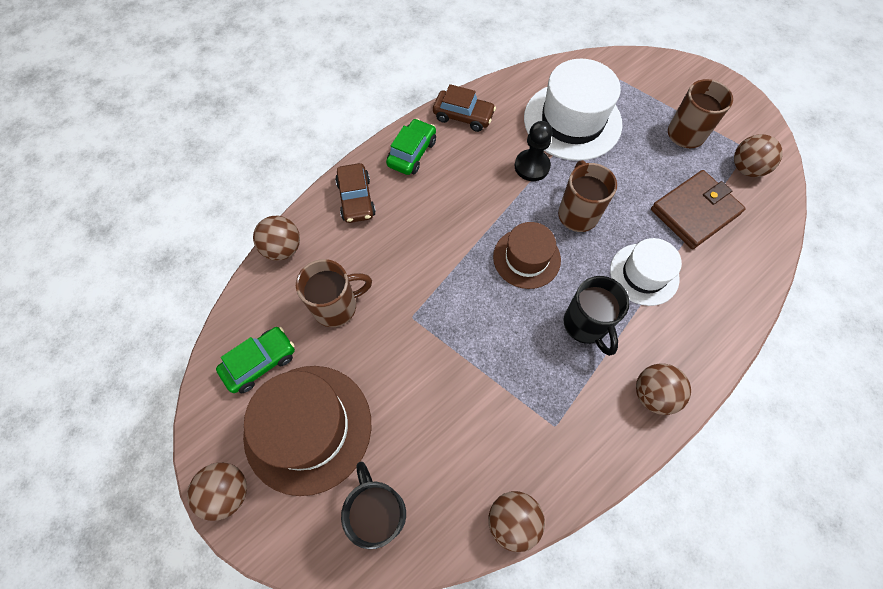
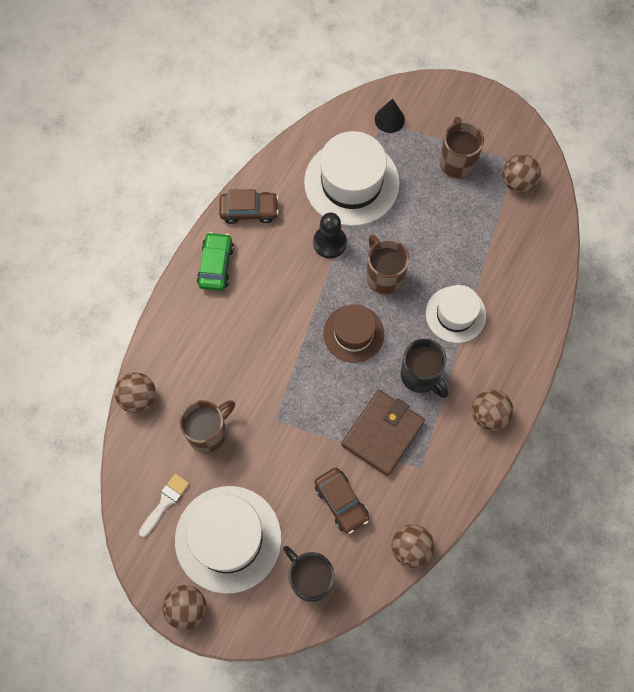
camera: 20 degrees left, 5 degrees up
(260, 362) = (165, 502): green car -> white brush
(308, 428) = (228, 539): brown hat -> white hat
(356, 199) = (183, 328): brown car -> brown car (341, 502)
(628, 79) = (389, 119): none -> black cone
(694, 211) = (483, 240): brown wallet -> brown wallet (382, 433)

